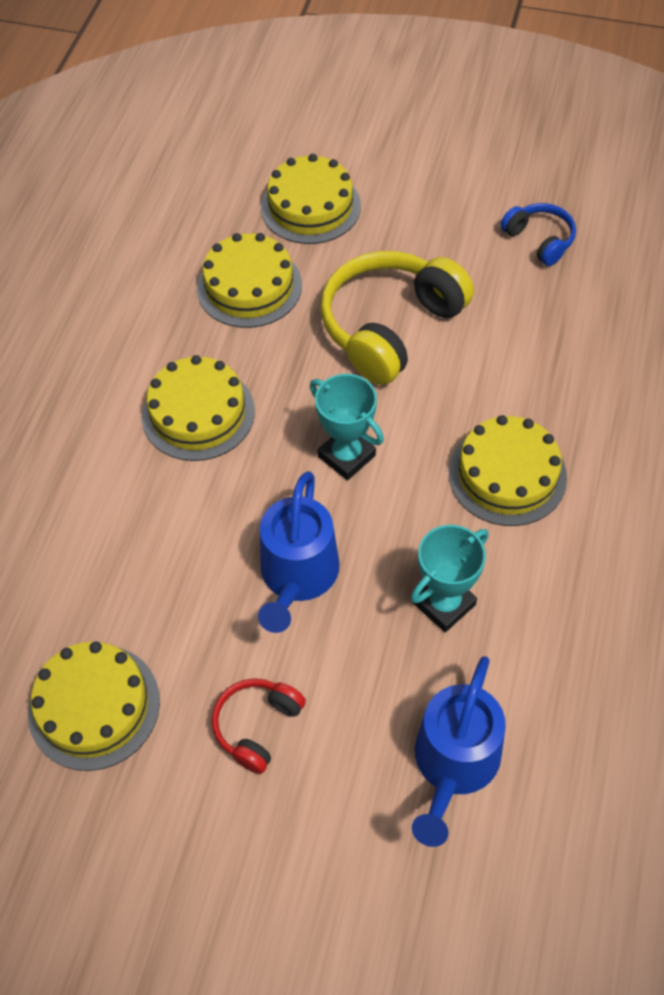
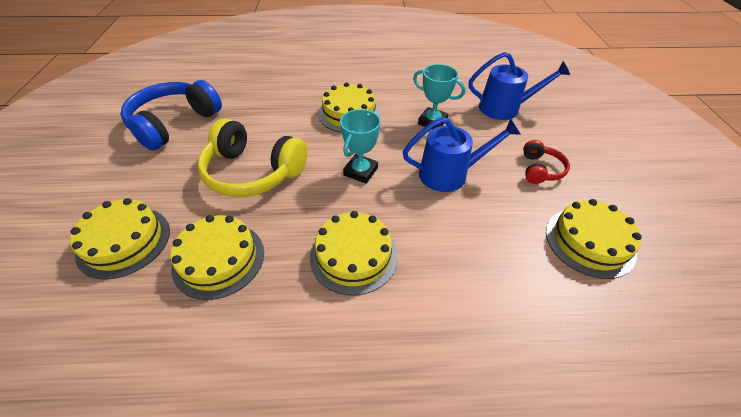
camera: 110 degrees left, 10 degrees down
(257, 726) = (540, 169): red headphones -> red headphones turned 90 degrees counterclockwise
(539, 240) = (174, 123): blue headphones -> blue headphones, size x1.95

